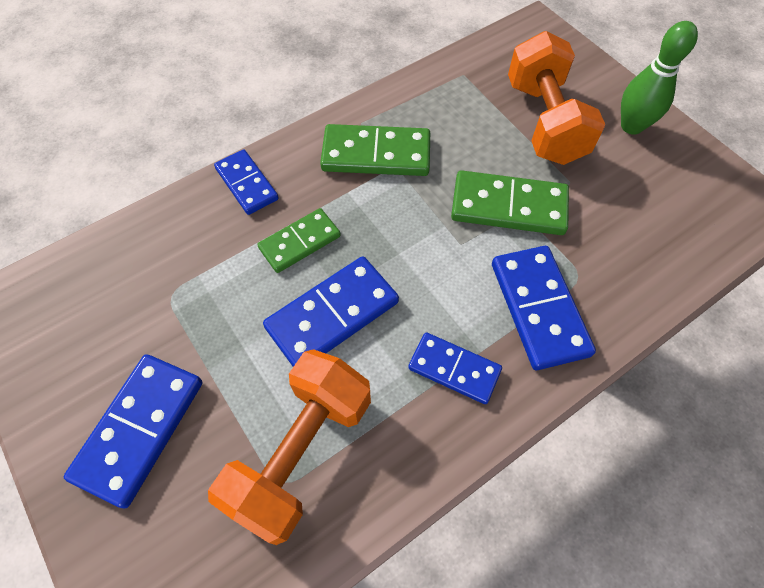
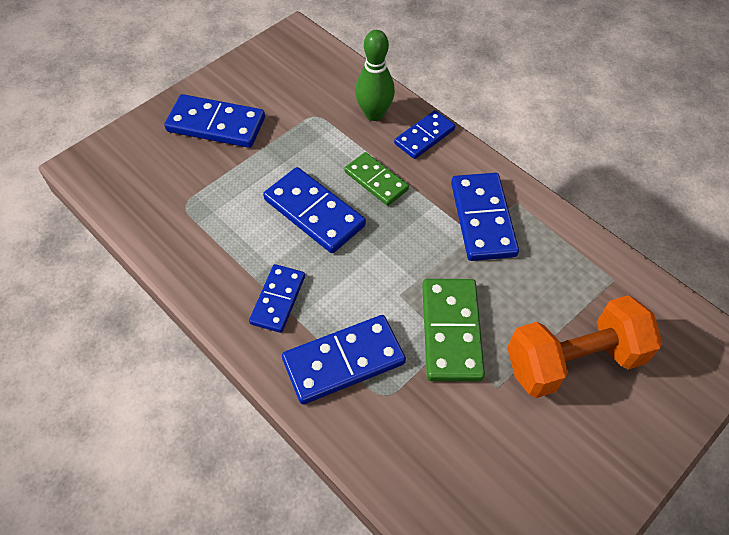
camera: 80 degrees right, 5 degrees down
(301, 452) = (206, 212): orange dumbbell -> none
(376, 154) = (482, 219): green domino -> blue domino
(631, 126) = (599, 454): green bowling pin -> green bowling pin (374, 114)

